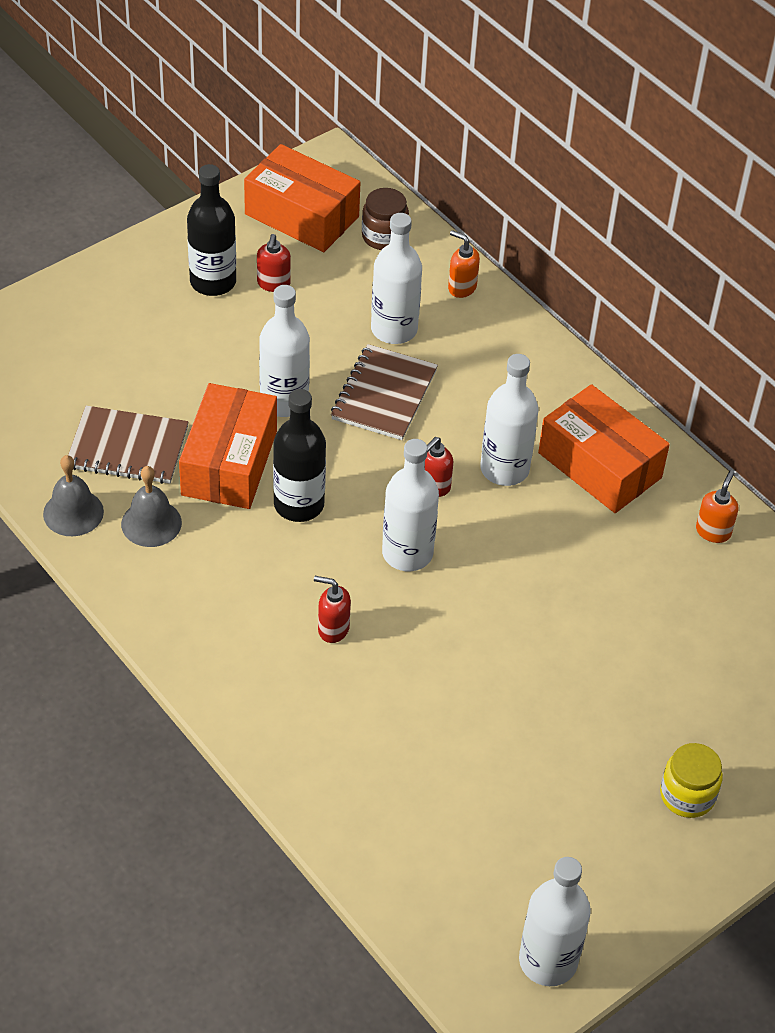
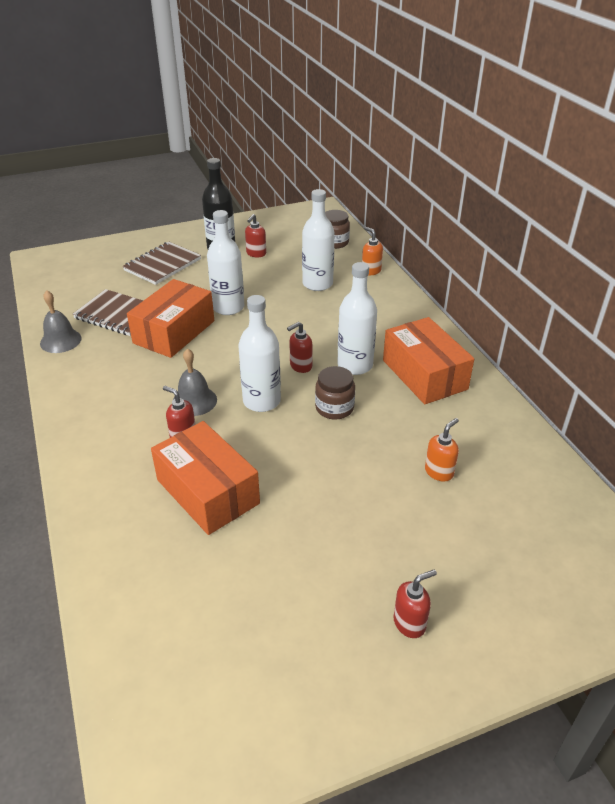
camera: 20 degrees right, 10 degrees down
(151, 523) = (104, 354): grey bell -> grey bell (194, 401)
(299, 504) = (204, 361): black bottle -> none
(301, 215) = (290, 228): orange box -> orange box (207, 491)
(384, 395) = (293, 314): brown notebook -> brown notebook (162, 265)
(504, 543) = (334, 408): none -> brown jar
(548, 961) = (216, 748): white bottle -> none
(687, 795) = (409, 623): yellow jar -> red soap dispenser
(713, 531) = (497, 429): orange soap dispenser -> orange soap dispenser (439, 472)

